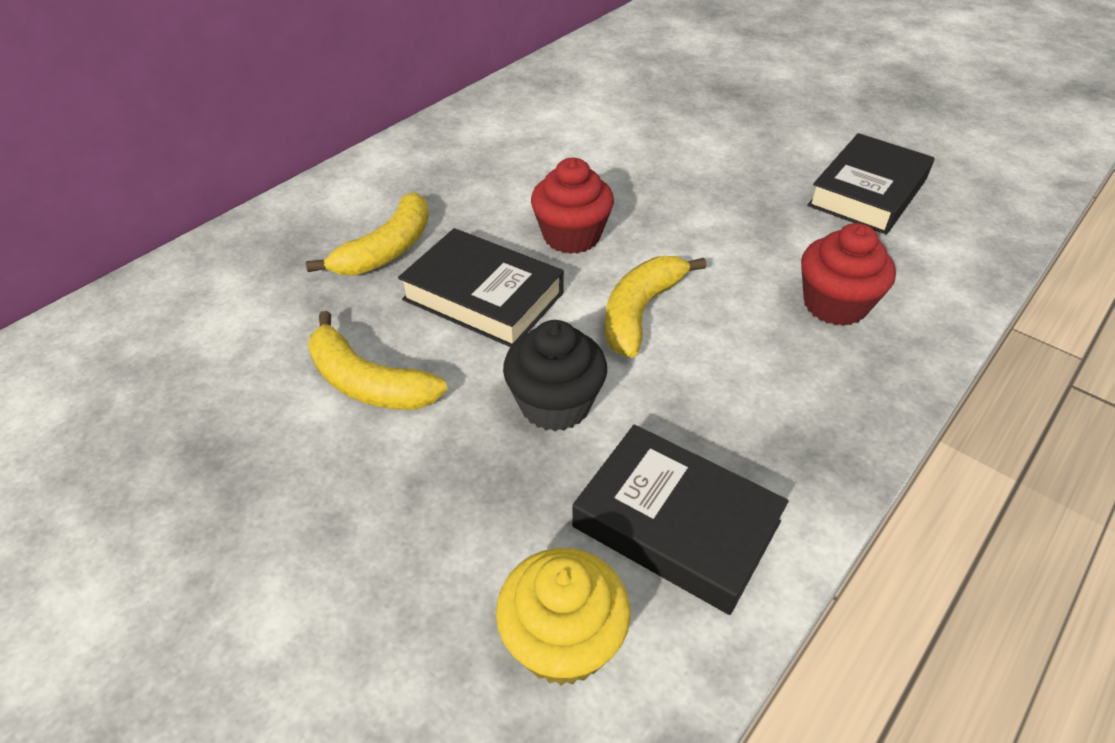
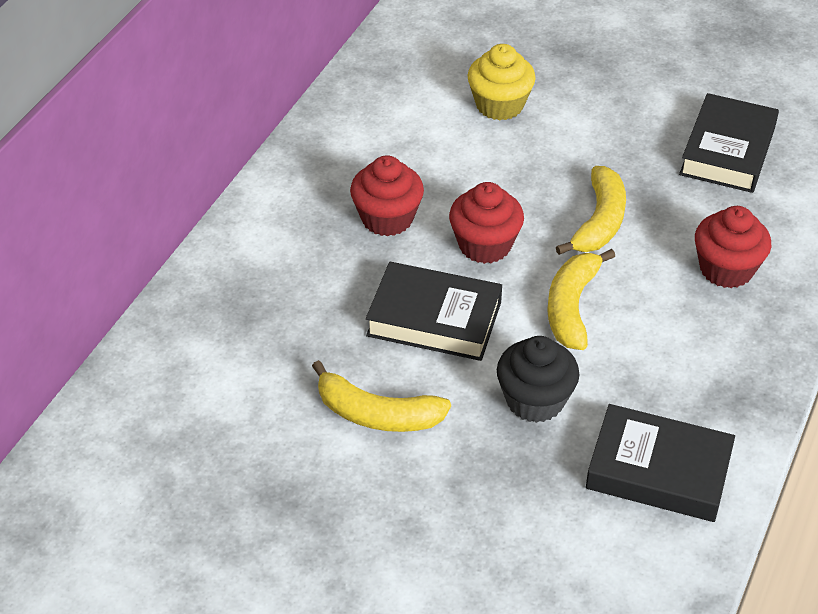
camera: 15 degrees left, 0 degrees up
(387, 250) = (326, 290): yellow banana -> yellow banana (599, 222)
(484, 197) = (387, 218): none -> red cupcake
(562, 641) = (609, 563): yellow cupcake -> yellow cupcake (499, 105)

